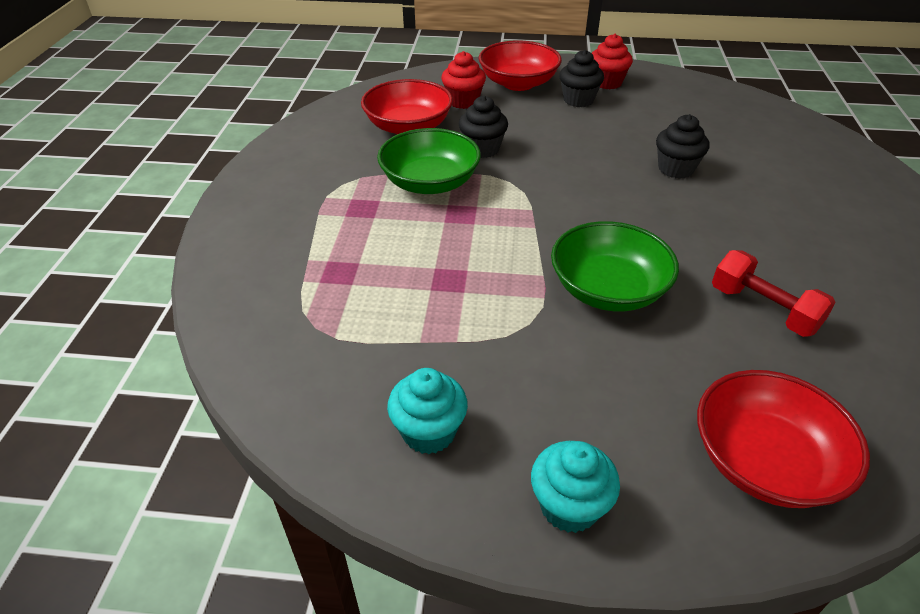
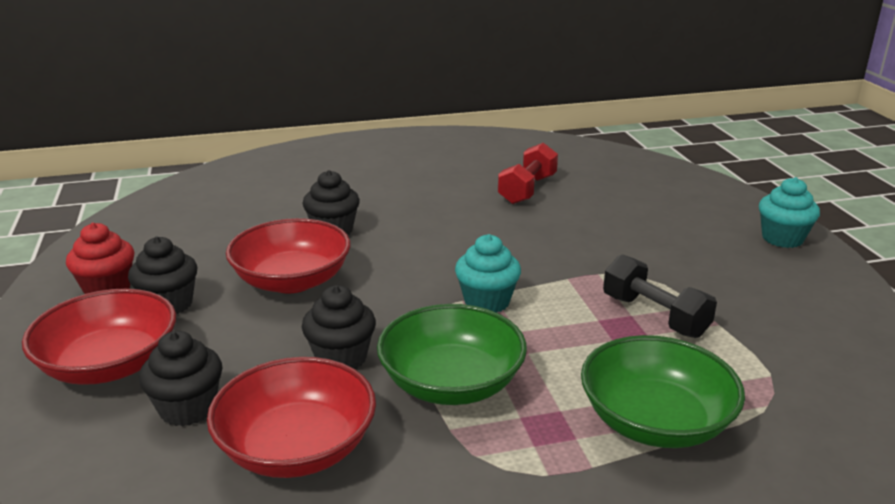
camera: 110 degrees left, 15 degrees down
(429, 432) = (799, 297): turquoise cupcake -> turquoise cupcake (487, 302)
(454, 305) = (654, 316): none -> black dumbbell
(463, 101) = (188, 408): red cupcake -> black cupcake
(608, 289) = (559, 246): green bowl -> green bowl (655, 421)
(764, 461) = (671, 188): red bowl -> red bowl (292, 280)

